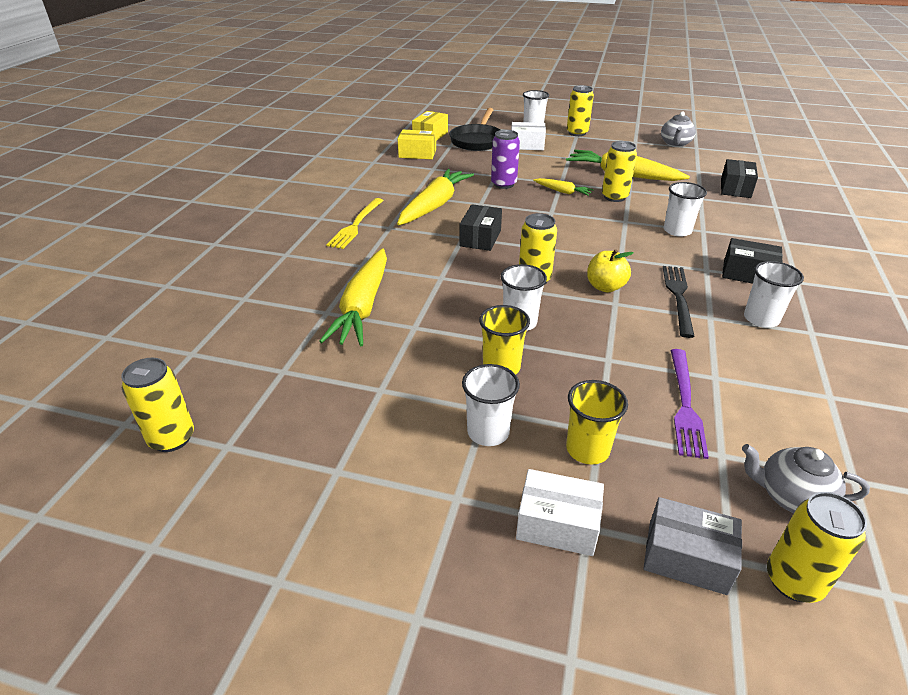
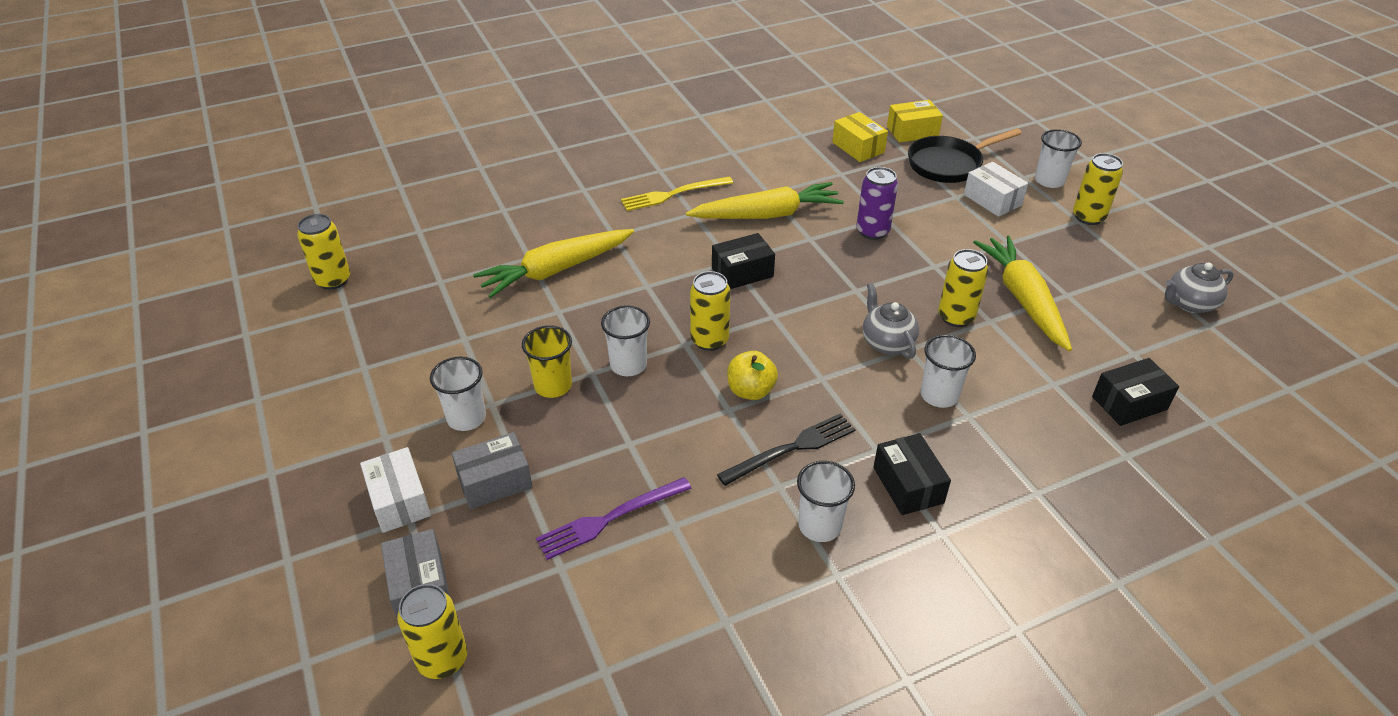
camera: 50 degrees right, 5 degrees up
(562, 191) = (914, 276): yellow carrot -> none
(587, 449) = (495, 482): yellow cup -> grey box
(791, 497) = (542, 631): grey teapot -> grey teapot (887, 342)

